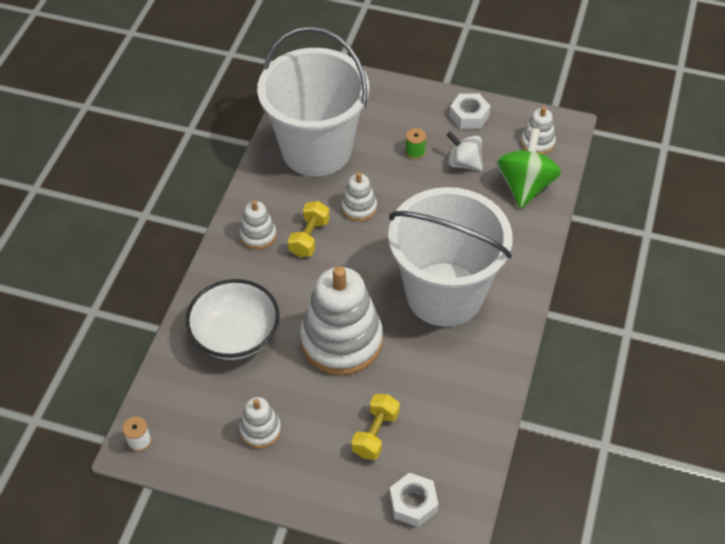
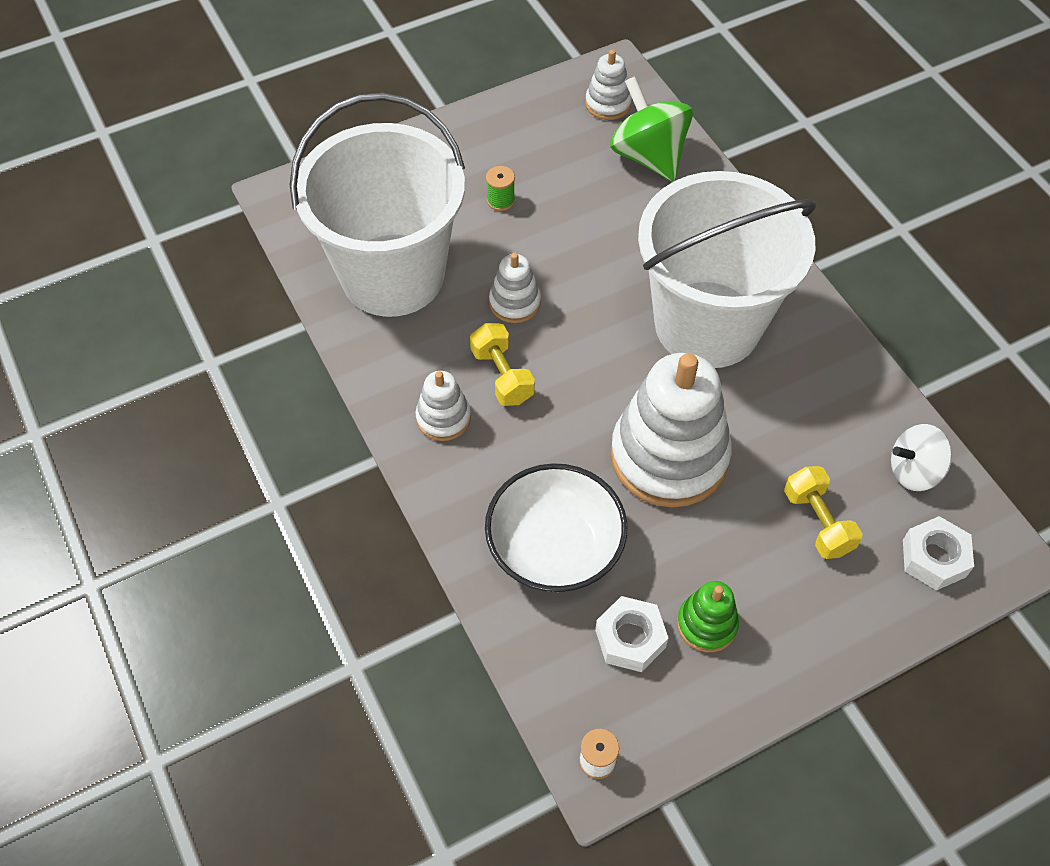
camera: 45 degrees left, 5 degrees up
(260, 430) = (707, 624): white stacking toy -> green stacking toy
(464, 163) = (563, 176): white spinning top -> white spinning top (913, 471)
(469, 116) = (509, 124): white nut -> white nut (630, 638)

